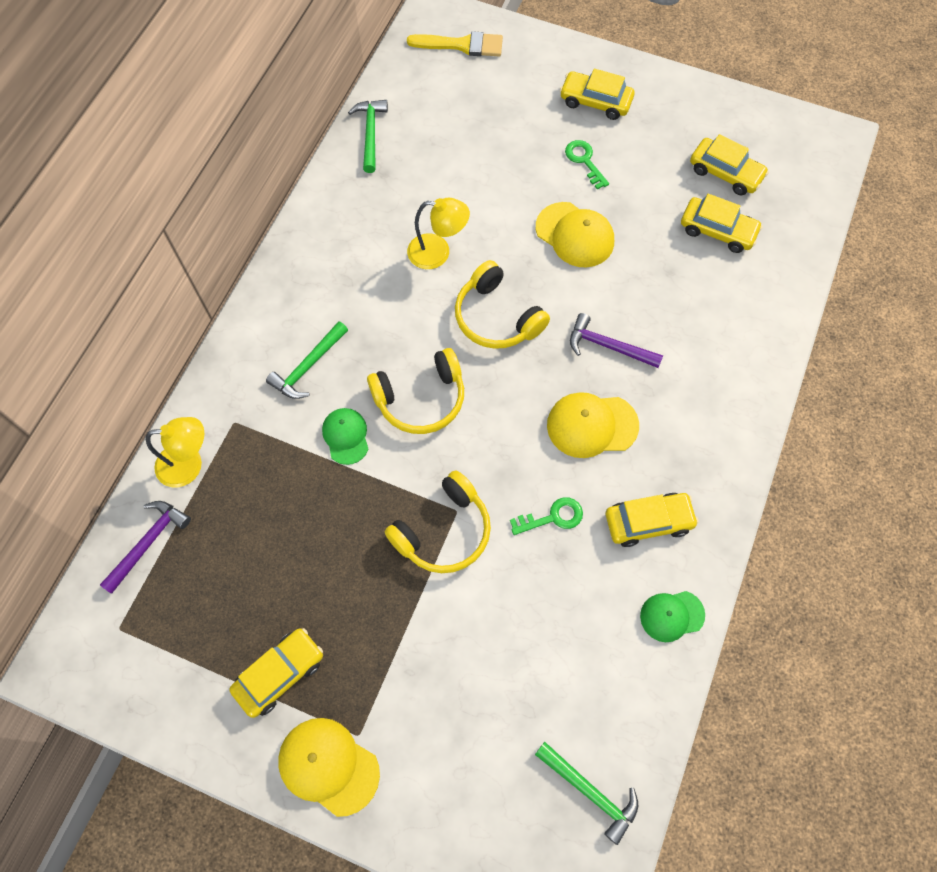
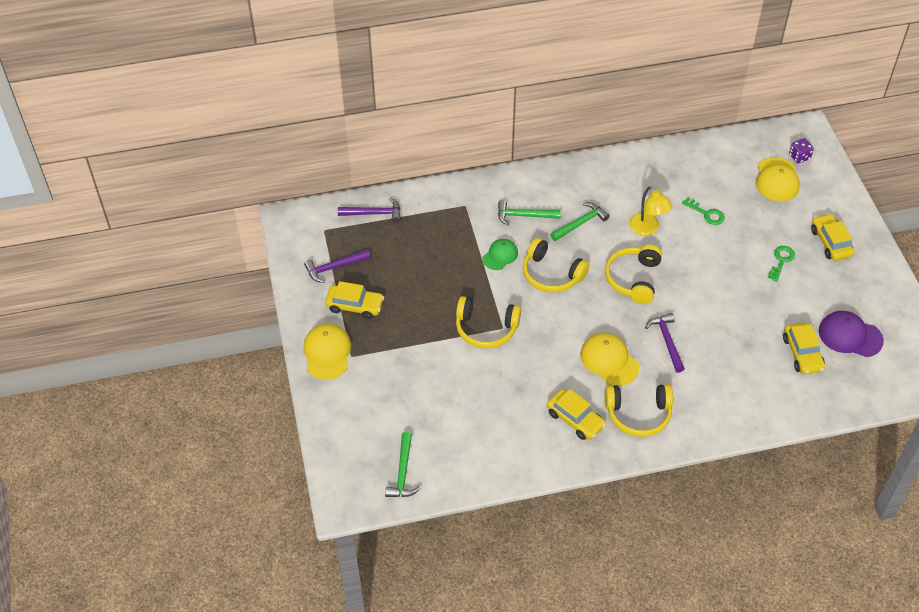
camera: 55 degrees right, 15 degrees down
(189, 464) = (426, 203): yellow lamp -> none
(194, 659) = (334, 268): none -> purple hammer
(370, 133) = (692, 153): green hammer -> green hammer (581, 223)
(462, 45) = (799, 157): yellow brush -> purple dice
(553, 517) = (537, 373): green key -> green key (706, 214)
(575, 235) = (724, 285): yellow cap -> yellow cap (777, 180)
(671, 615) = (530, 459): green cap -> none
(687, 448) = (638, 414): none -> yellow headphones
(725, 173) = (850, 336): yellow car -> purple cap

